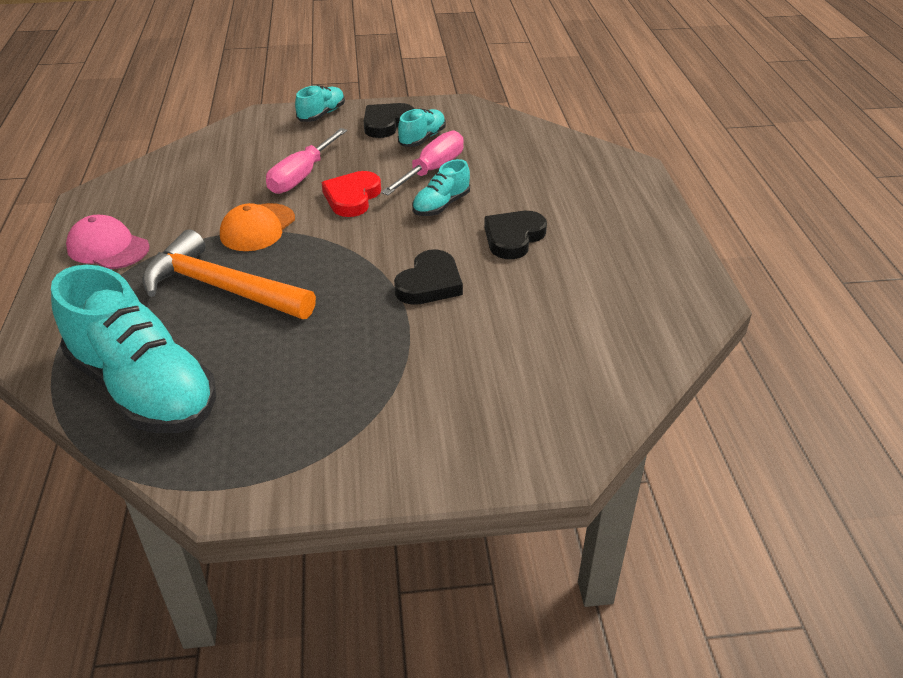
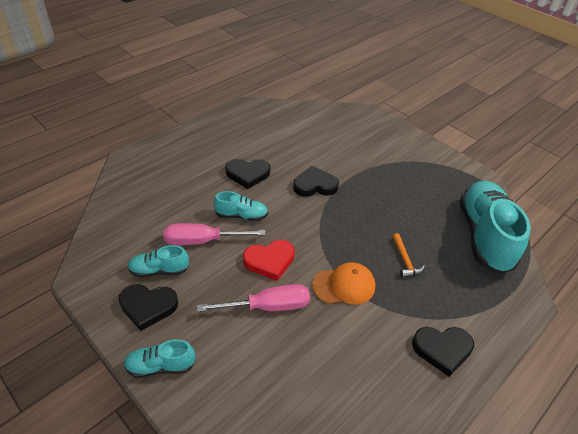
camera: 130 degrees left, 5 degrees up
(108, 248) = (442, 349): pink cap -> black heart
(221, 288) = (405, 260): orange hammer -> orange hammer, size x0.44

